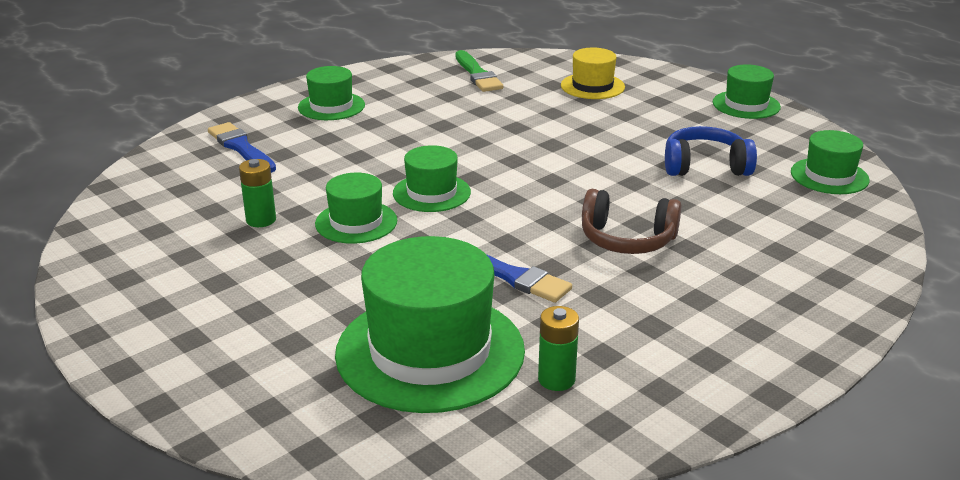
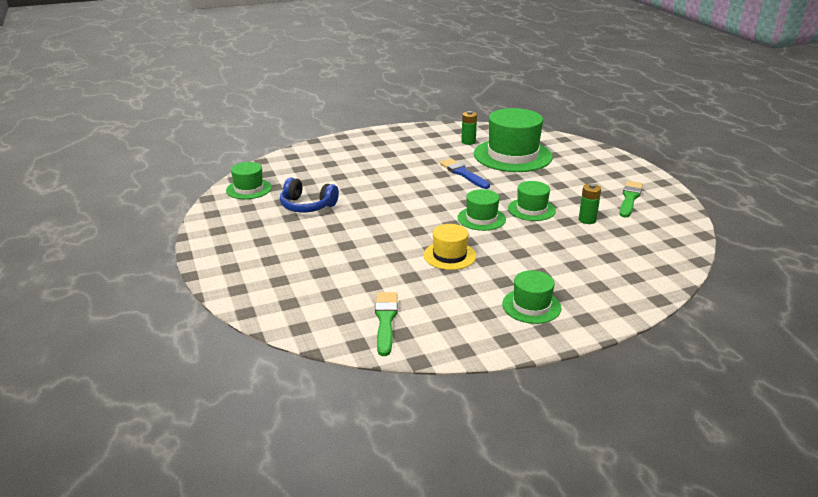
camera: 160 degrees left, 0 degrees up
(175, 278) = (629, 198): none -> green brush
(241, 148) = (606, 276): blue brush -> none
(592, 86) = (302, 284): yellow hat -> yellow hat (449, 255)
(627, 239) = (394, 178): brown headphones -> none
(746, 105) = (215, 243): green hat -> none

